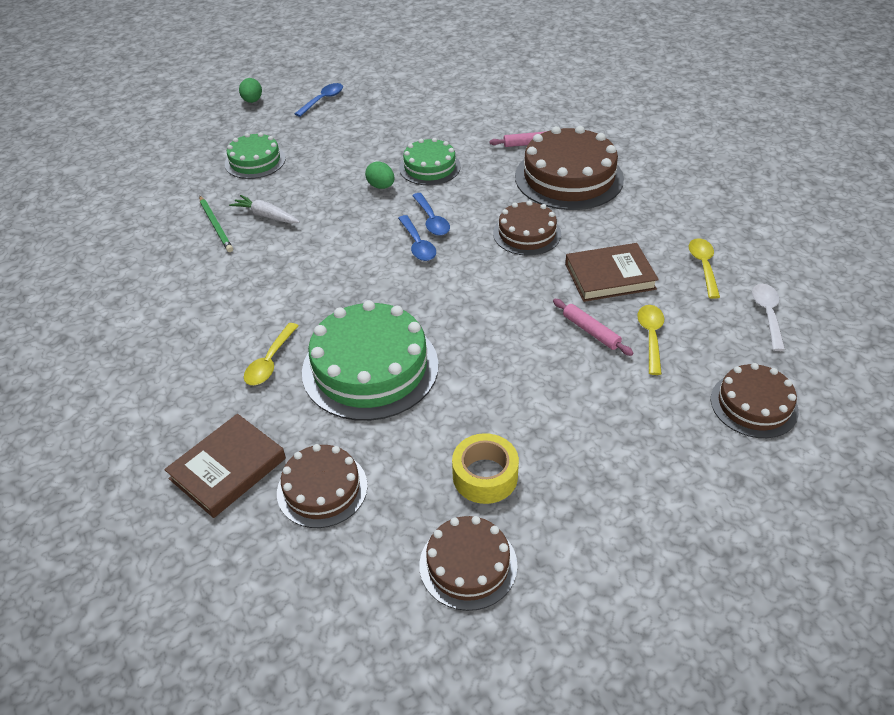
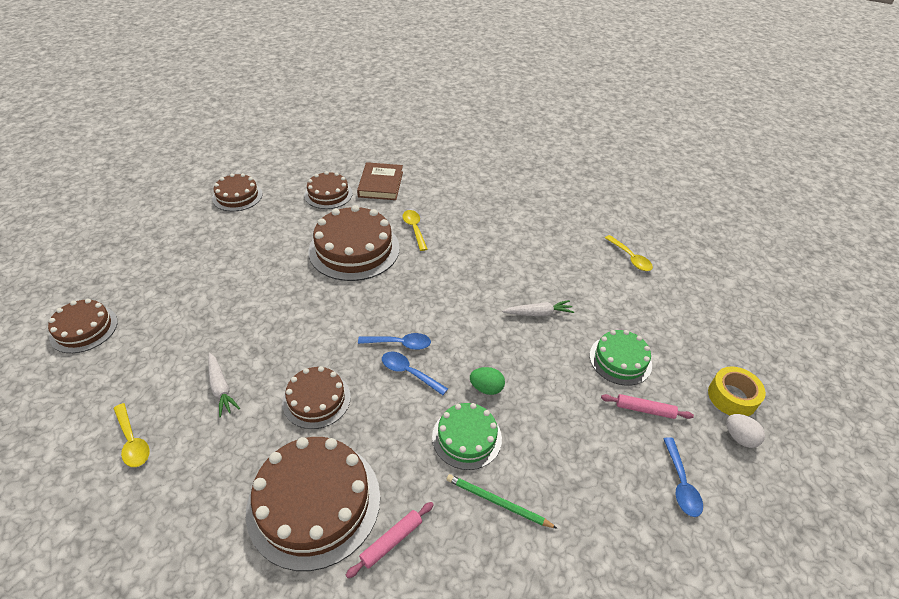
camera: 140 degrees right, 0 degrees up
(216, 225) = (560, 289): green pencil -> green pencil (497, 502)
(252, 101) = (739, 437): green egg -> white egg
(370, 367) = (354, 249): green cake -> brown cake
(418, 244) = (400, 344): blue spoon -> blue spoon turned 150 degrees clockwise
(485, 476) = (249, 228): yellow tape -> yellow tape (732, 397)
(591, 331) = (219, 332): pink rolling pin -> pink rolling pin (644, 410)
(610, 276) = (221, 388): brown book -> white carrot
(651, 337) = (170, 347): yellow spoon -> yellow spoon (630, 258)
(767, 314) = (67, 412): white spoon -> none

